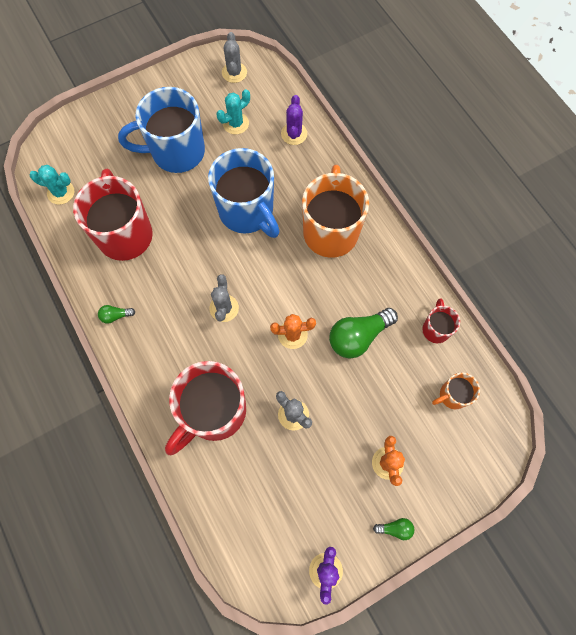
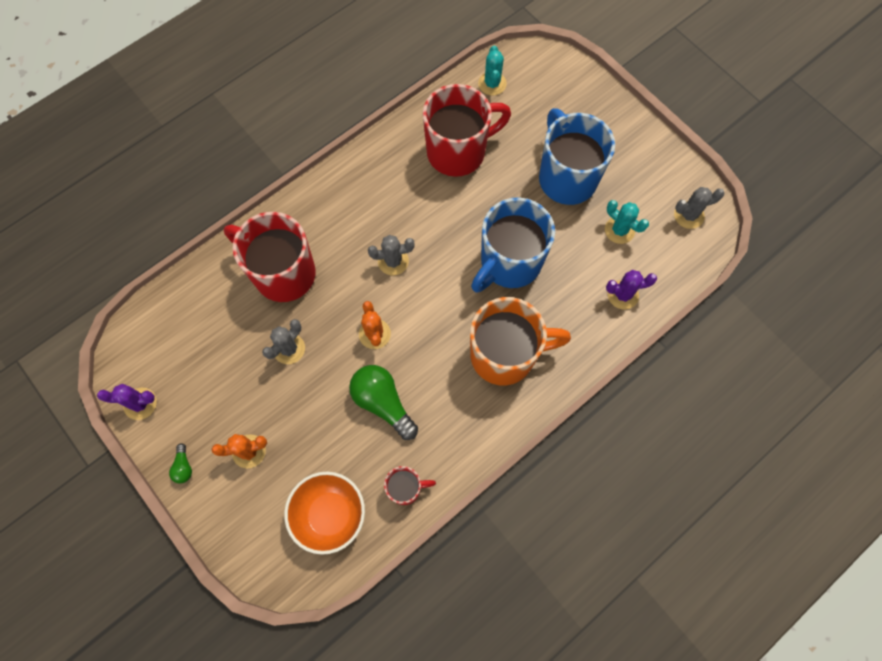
camera: 80 degrees right, 0 degrees up
(116, 316) = (368, 164): green light bulb -> none
(452, 395) = (330, 514): orange mug -> orange bowl

